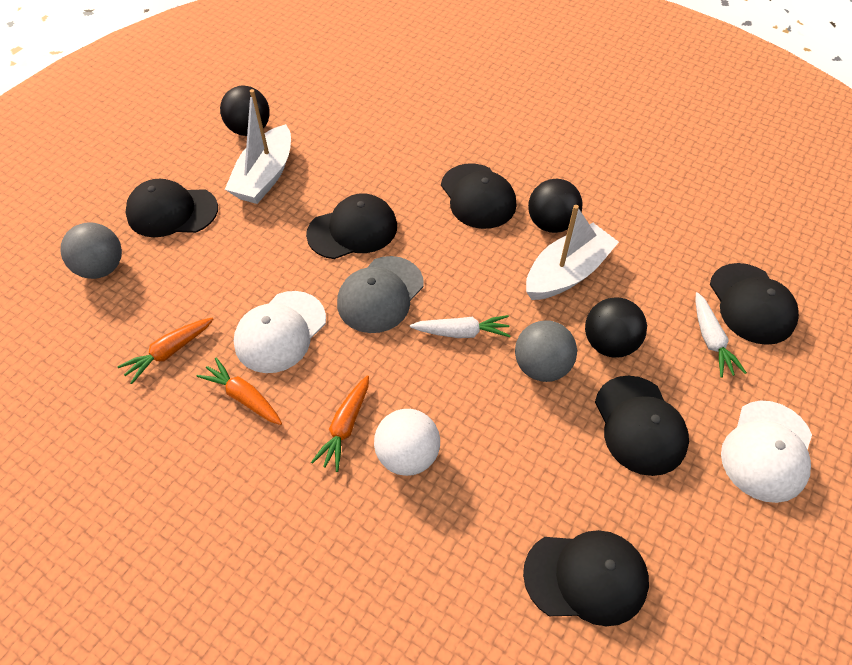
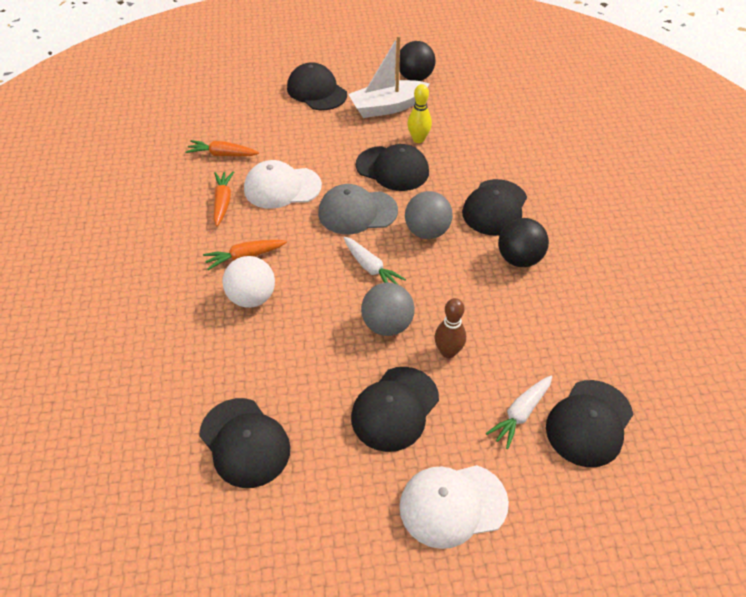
camera: 50 degrees right, 5 degrees down
(101, 268) = (249, 94): grey ball -> grey ball (427, 232)
(335, 185) = (418, 139): none -> yellow bowling pin
(567, 273) = (484, 293): white boat -> none
(609, 343) = (448, 352): black ball -> brown bowling pin

